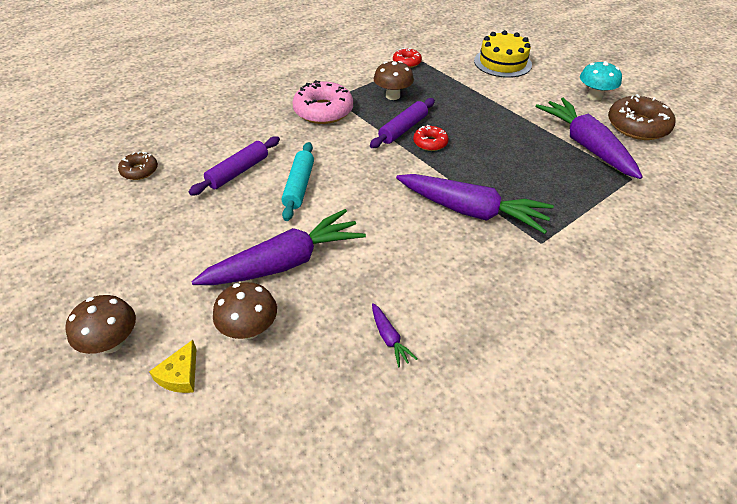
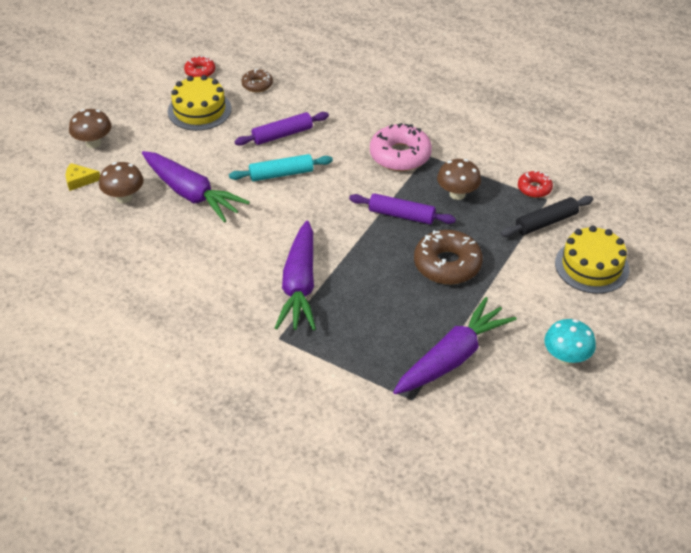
camera: 70 degrees right, 0 degrees up
(140, 224) = (199, 110): none -> yellow cake
(238, 172) = (282, 135): purple rolling pin -> purple rolling pin turned 45 degrees counterclockwise
(389, 338) = (139, 267): purple carrot -> none
(430, 143) = (389, 238): red donut -> red donut (200, 71)
(447, 67) = (546, 222): none -> black rolling pin
(637, 126) = (521, 401): brown donut -> brown donut (447, 264)

